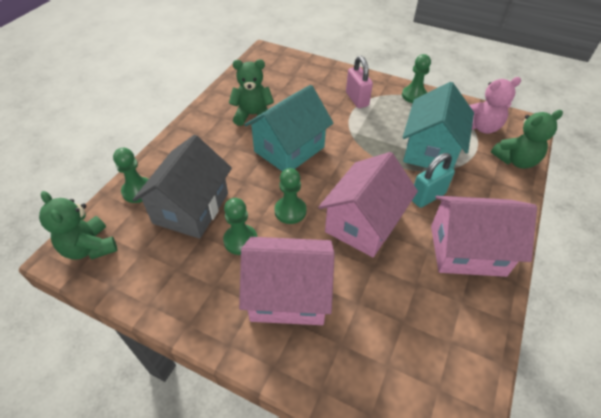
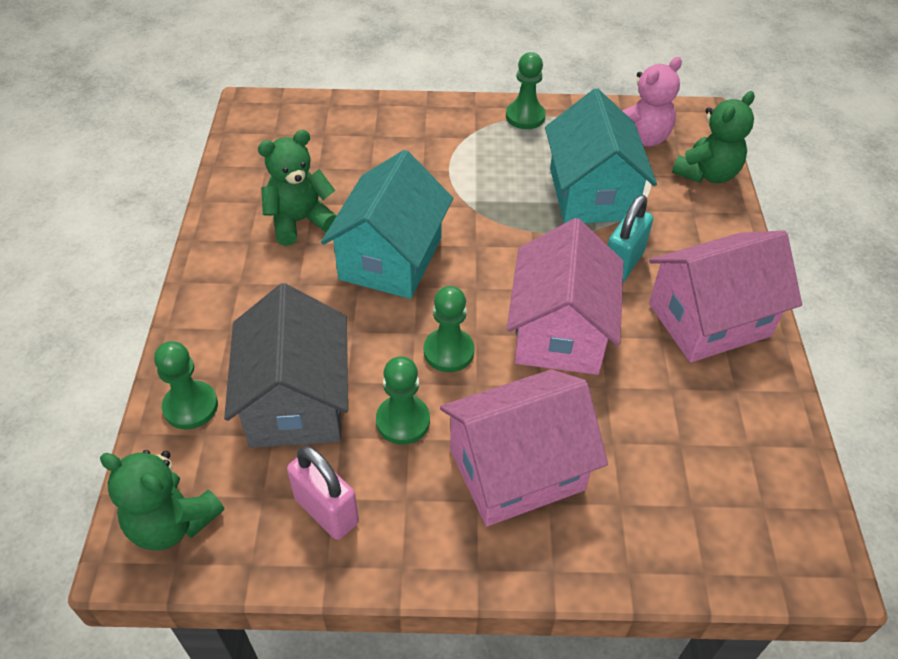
camera: 25 degrees left, 0 degrees up
(357, 99) = (446, 147): pink padlock -> pink padlock (326, 511)

